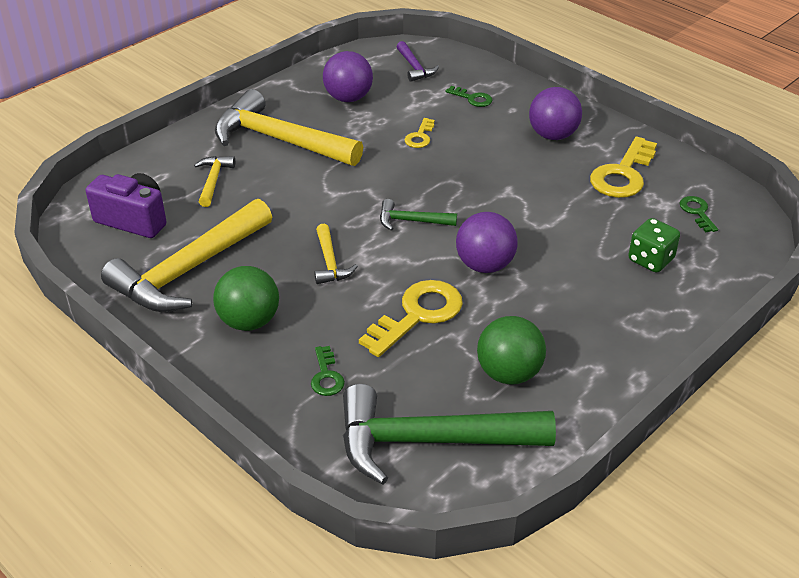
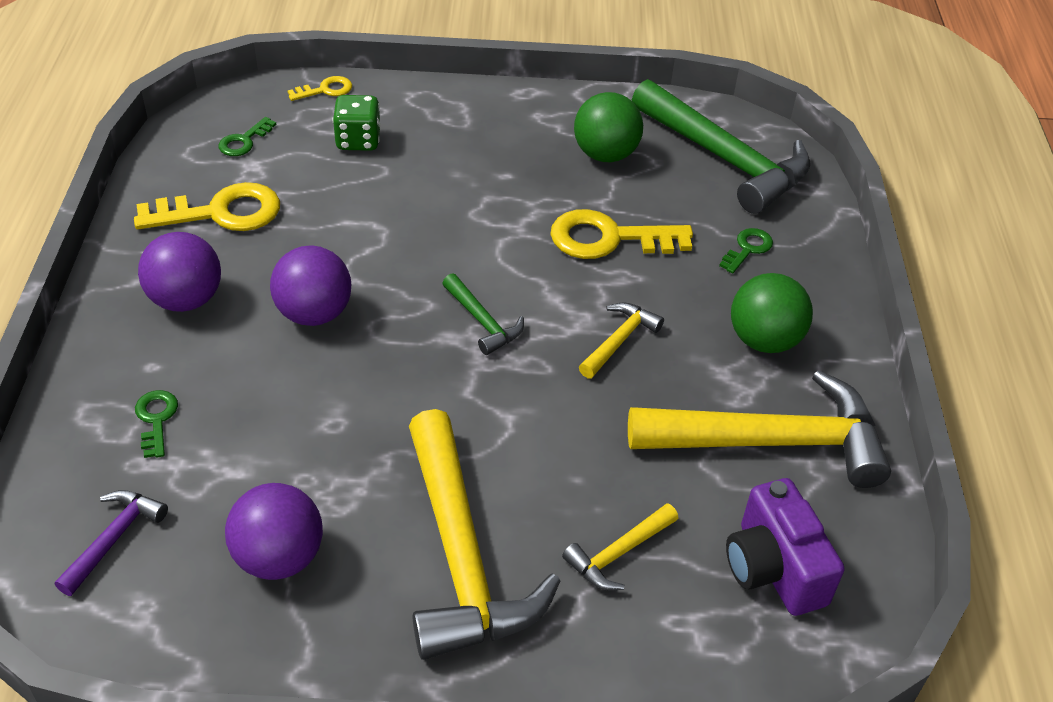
camera: 135 degrees left, 5 degrees up
(420, 137) = (306, 415): yellow key -> yellow key (325, 90)
(485, 265) = (489, 233): purple ball -> purple ball (314, 313)

